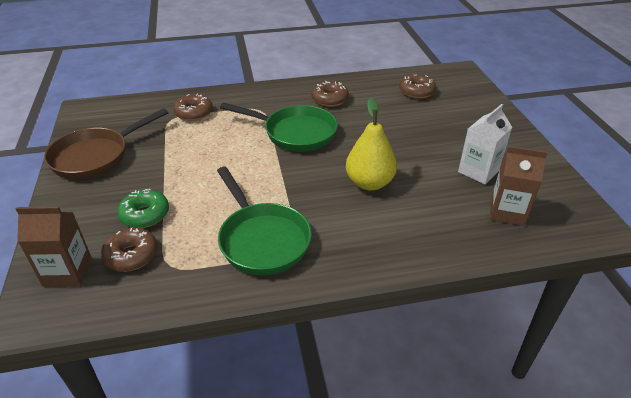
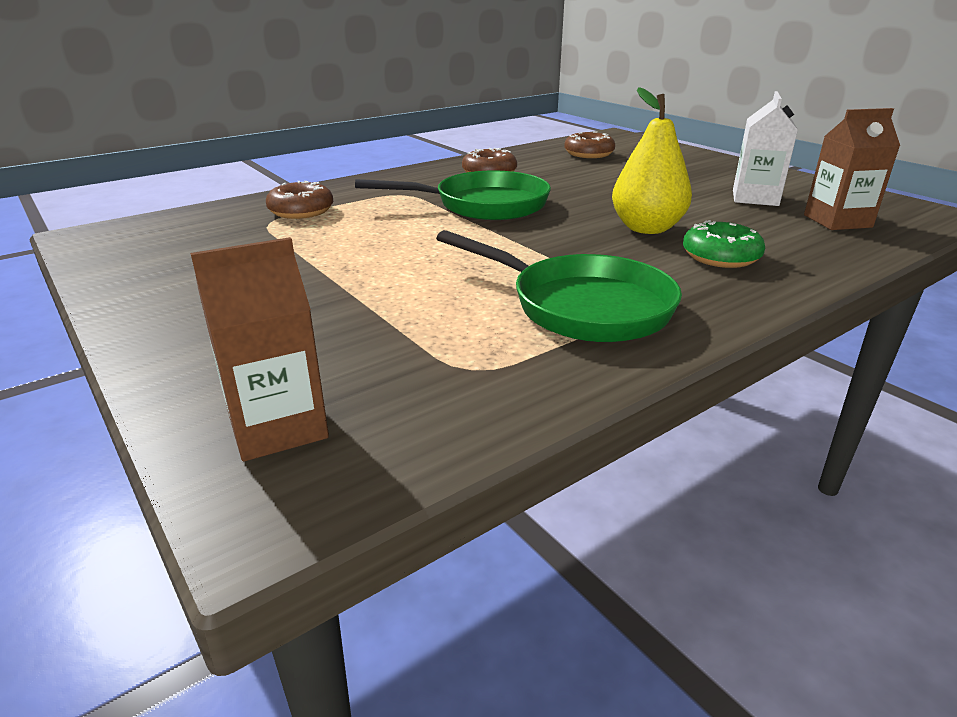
camera: 25 degrees left, 10 degrees down
(95, 156) = (172, 280): brown pan -> none
(131, 255) = (385, 374): brown donut -> none
(145, 215) = (350, 323): green donut -> green donut (720, 257)

